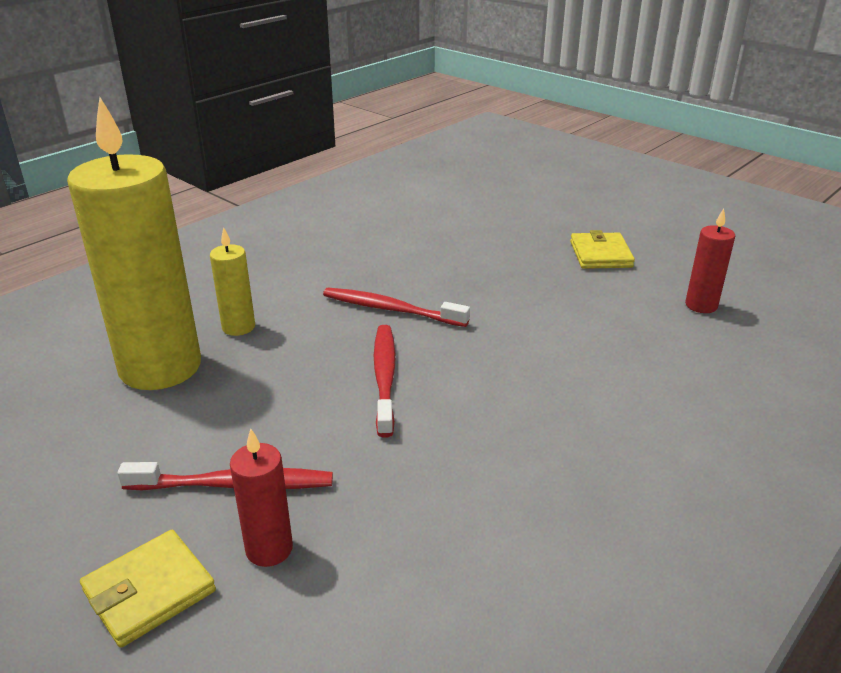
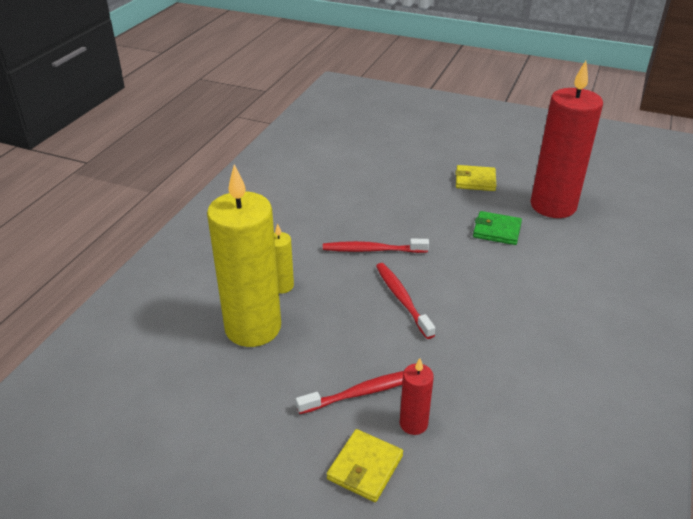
camera: 20 degrees left, 5 degrees up
(589, 320) = (496, 230): none -> green wallet
(600, 254) = (475, 180): yellow wallet -> yellow wallet turned 60 degrees counterclockwise
(701, 305) = (553, 206): red candle -> red candle, size x2.28

